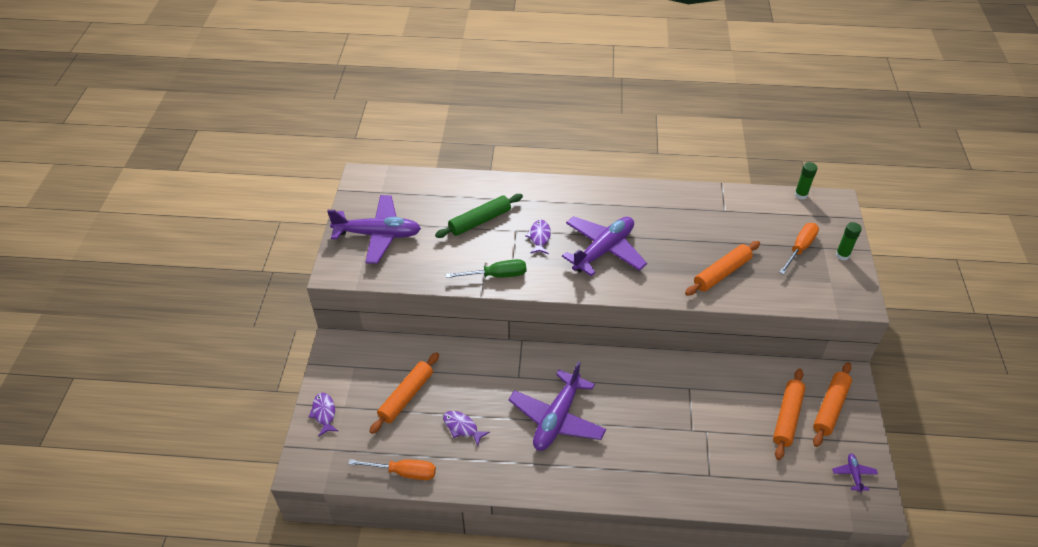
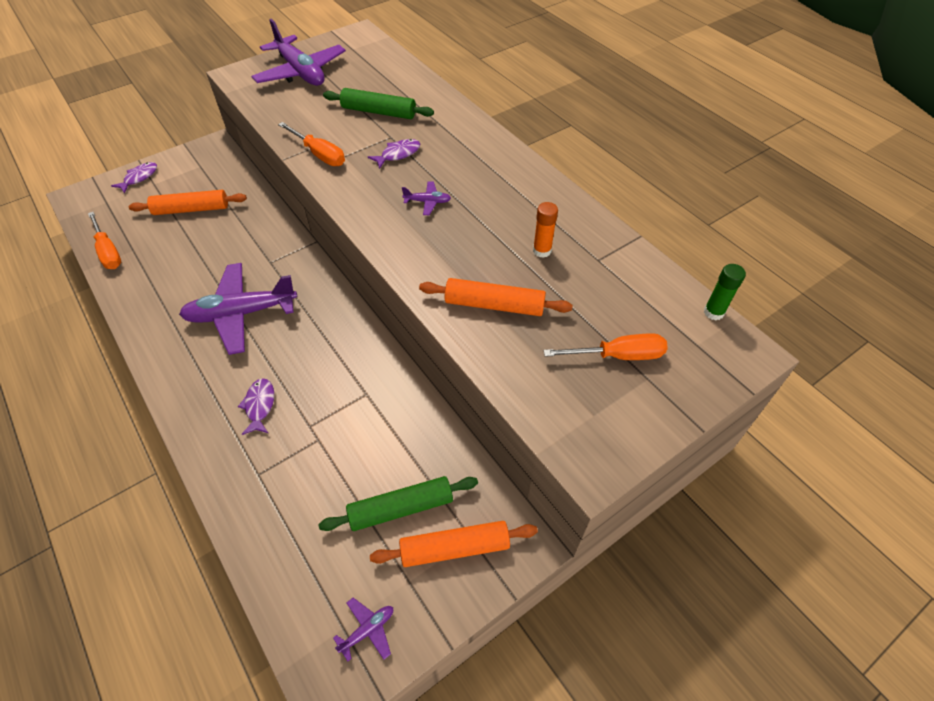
camera: 50 degrees right, 5 degrees up
(462, 427) = (183, 259): purple fish -> purple fish (259, 405)
(496, 275) = (319, 154): green screwdriver -> orange screwdriver
(603, 250) = (427, 202): purple plane -> purple plane, size x0.42
(696, 228) = (542, 251): none -> orange glue stick
(787, 417) = (401, 508): orange rolling pin -> green rolling pin
(842, 255) = (657, 404): green glue stick -> none

